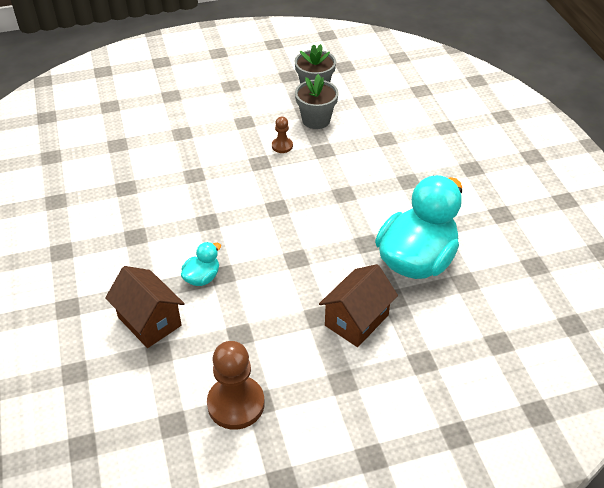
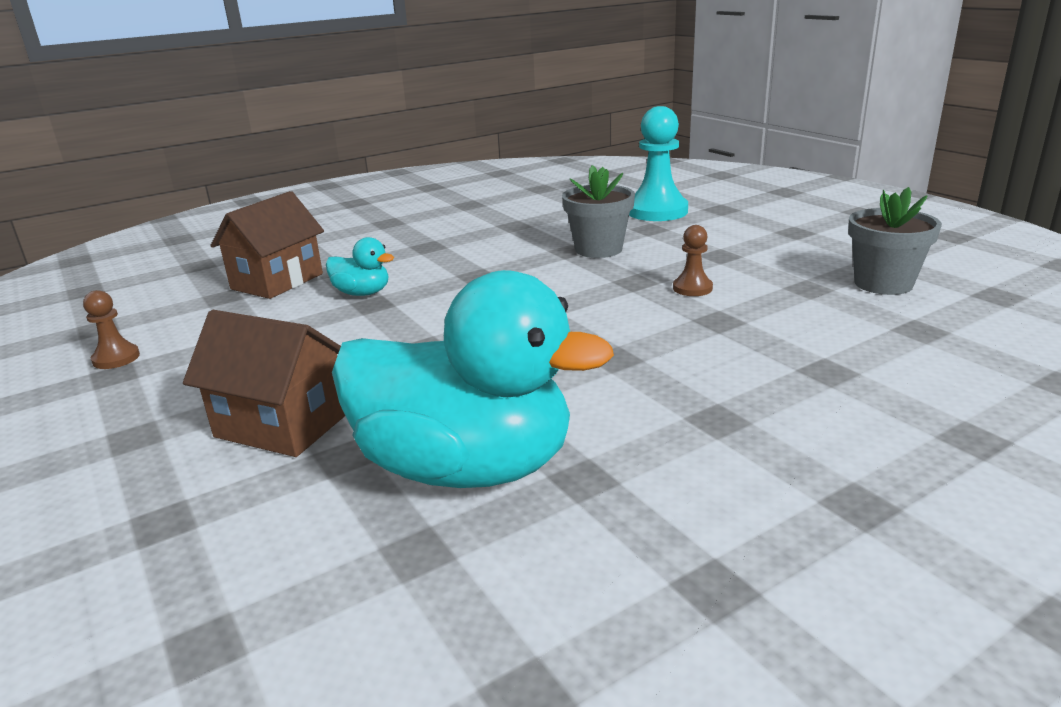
camera: 75 degrees right, 20 degrees down
(153, 120) = (657, 211): none -> turquoise pawn
(236, 404) = (116, 358): brown pawn -> brown pawn, size x0.50
(316, 120) = (795, 300): grey flower pot -> grey flower pot (598, 249)

